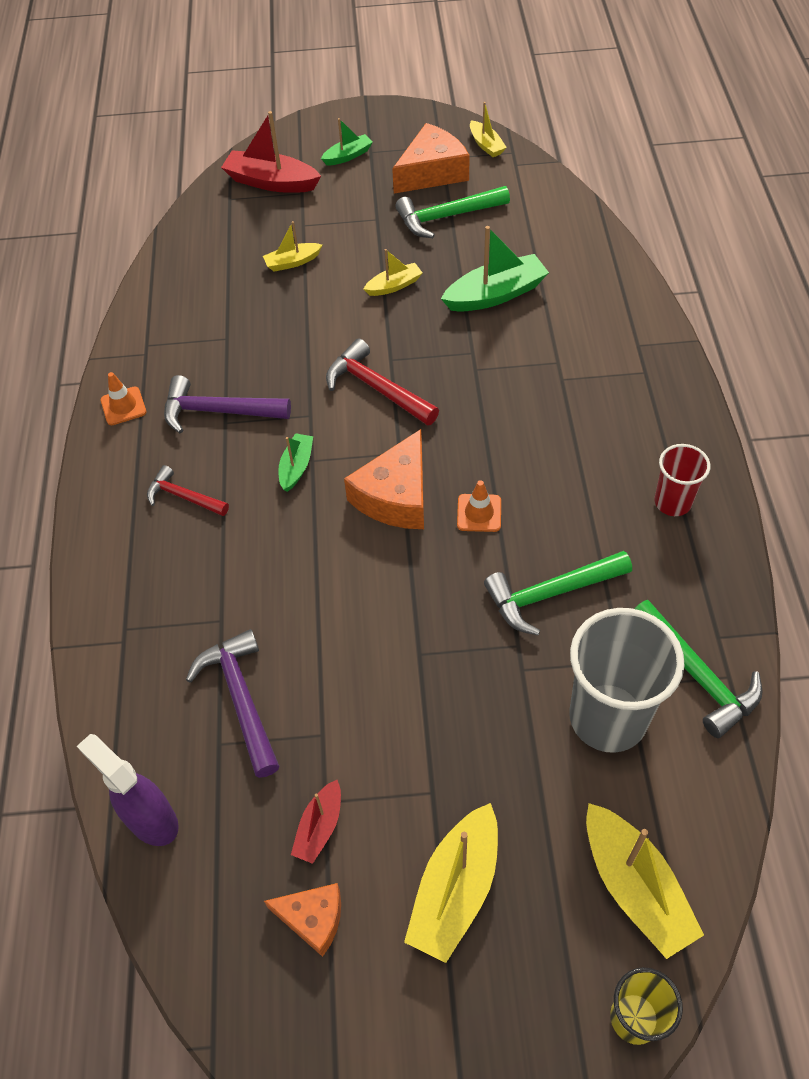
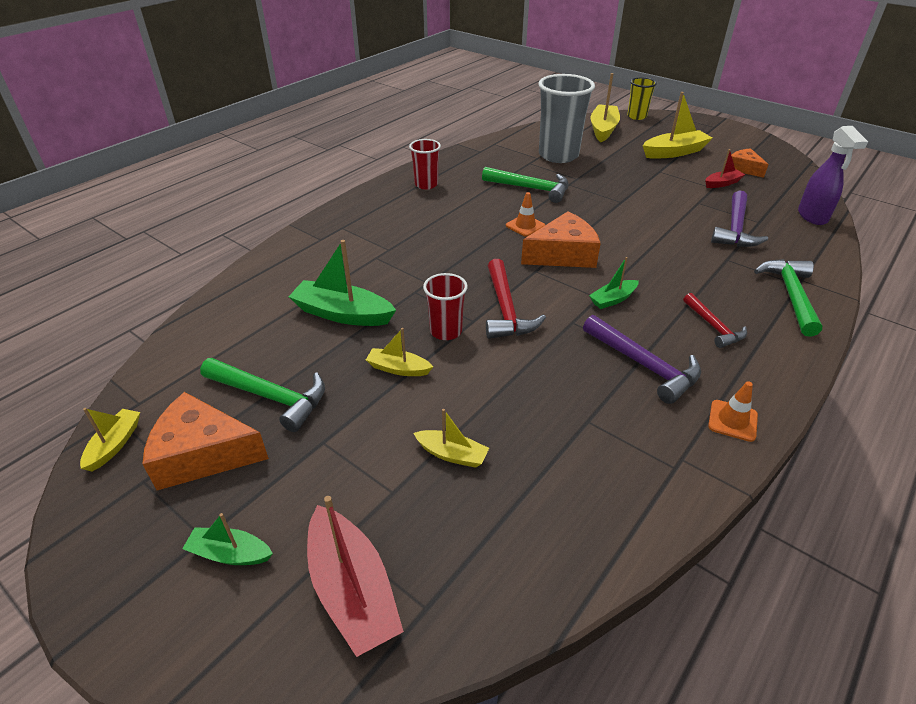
camera: 140 degrees left, 15 degrees down
(399, 335) = (446, 331): none -> red cup
(697, 675) = (505, 148): green hammer -> green hammer (790, 295)

